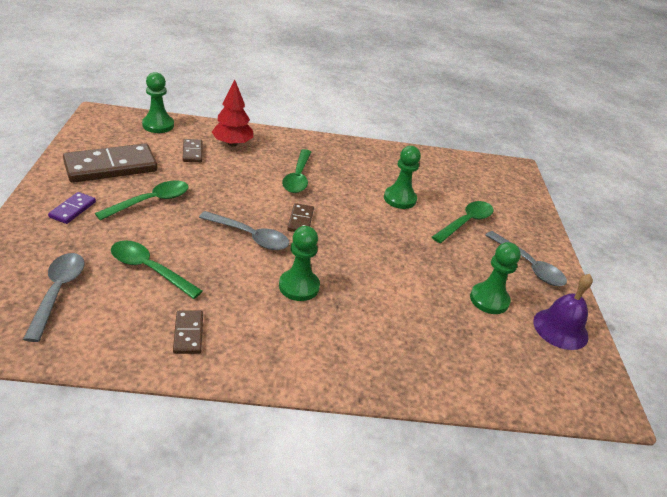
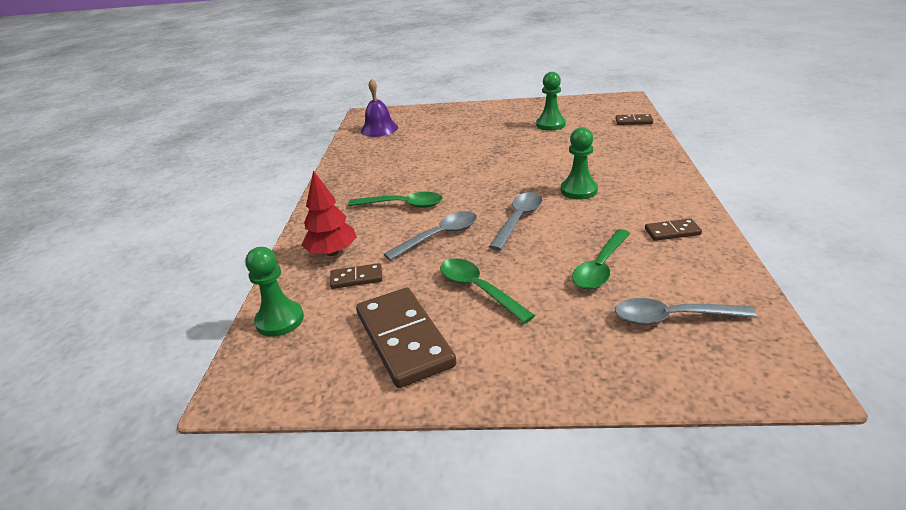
camera: 80 degrees left, 5 degrees down
(72, 209) = (517, 348): purple domino -> none
(300, 220) = (480, 197): brown domino -> brown domino (633, 121)
(399, 199) = (429, 156): green pawn -> none
(466, 222) = (456, 131): green spoon -> none
(528, 265) = (503, 113): grey spoon -> grey spoon (439, 236)
(560, 328) = (567, 106): purple bell -> purple bell (379, 129)

